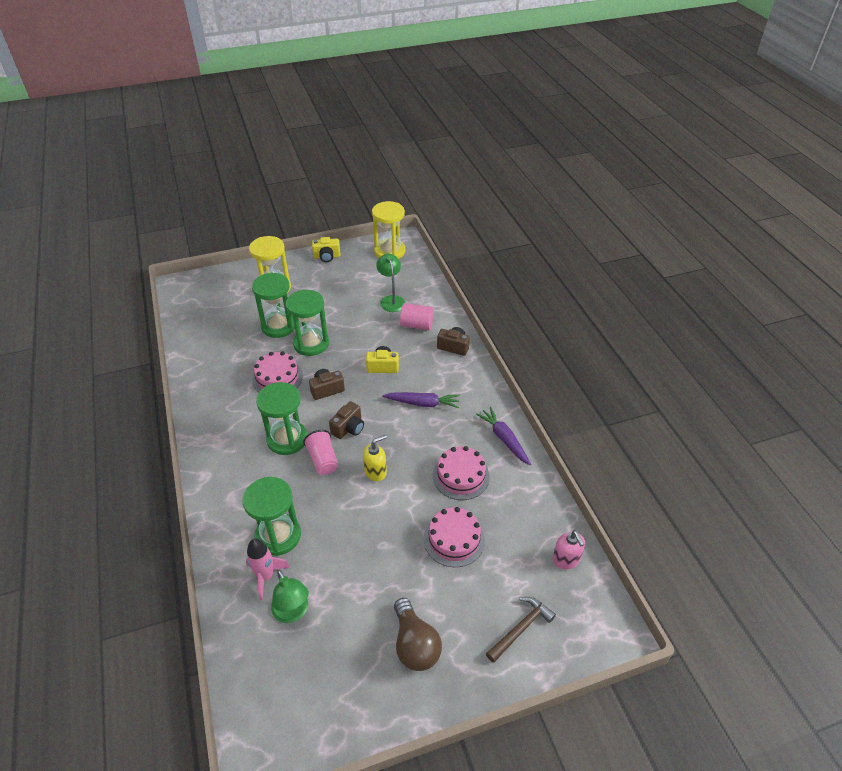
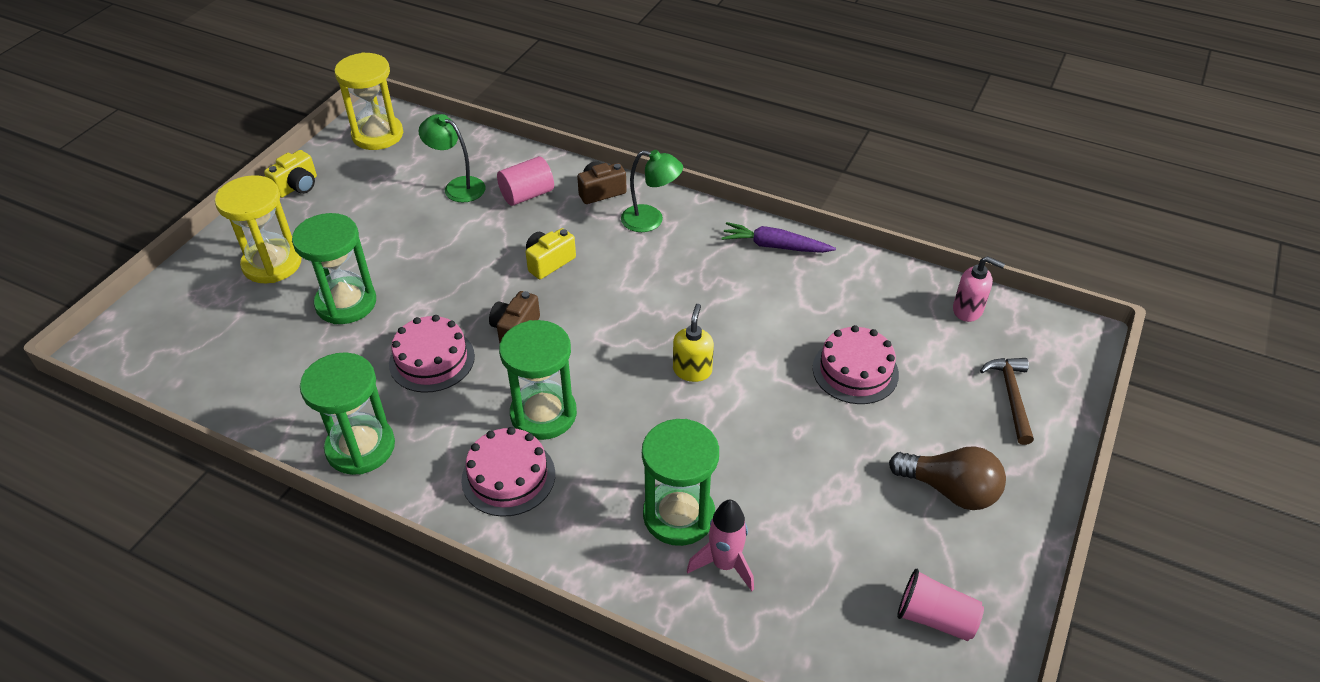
camera: 45 degrees left, 0 degrees up
(293, 612) = (802, 570): green lamp -> green lamp (651, 220)
(311, 343) = (421, 294): green hourglass -> green hourglass (360, 447)
(323, 460) = (618, 403): pink cup -> pink cup (935, 618)
(348, 428) = (600, 350): brown camera -> none
(423, 403) = (647, 269): purple carrot -> none
(461, 476) = (781, 309): pink cake -> pink cake (508, 477)

